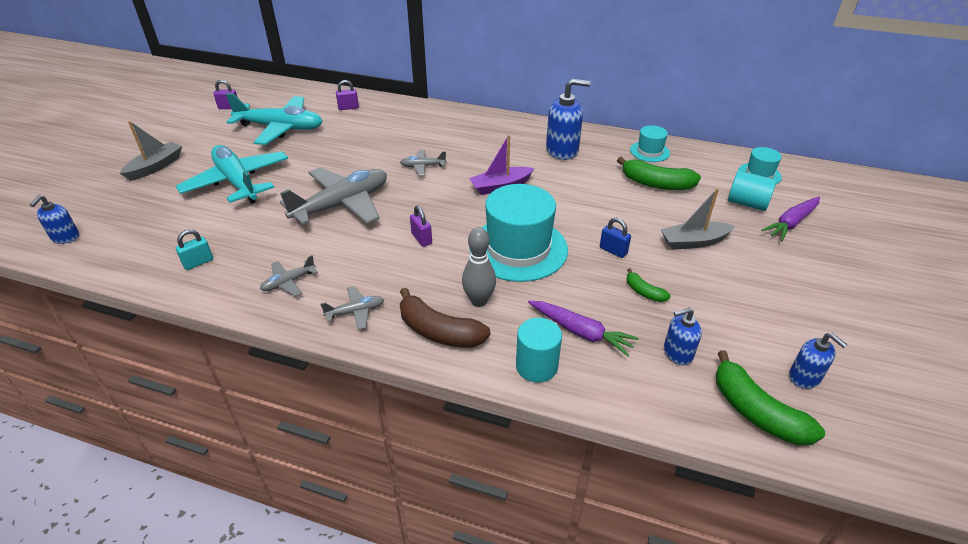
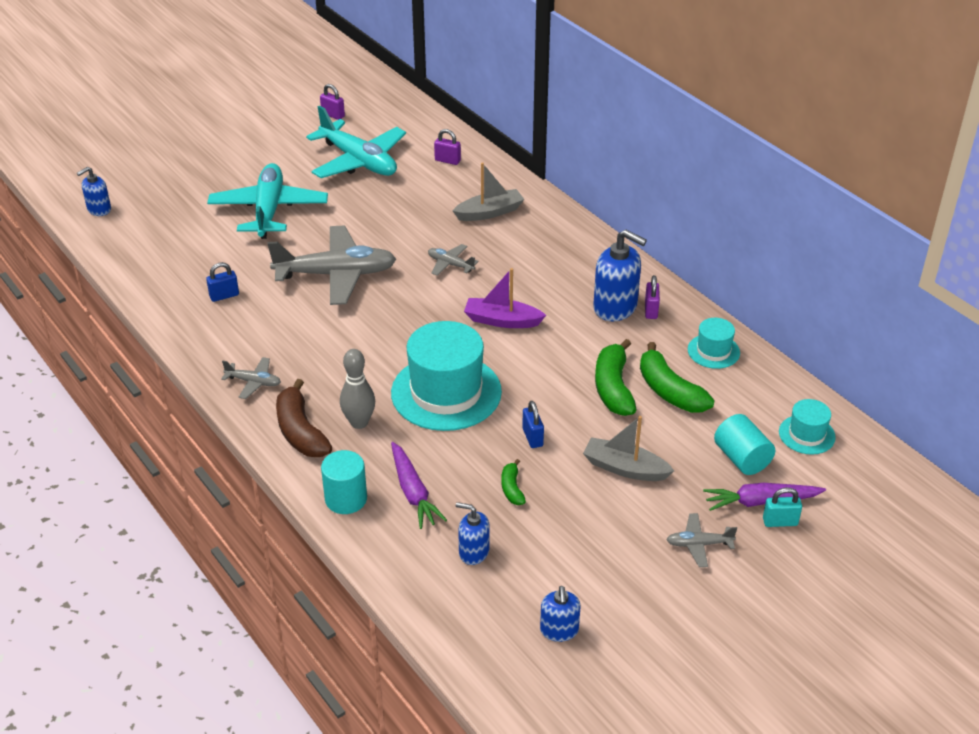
camera: 35 degrees right, 0 degrees up
(156, 167) = (216, 163): grey boat -> grey boat (489, 212)
(198, 262) = (175, 279): turquoise padlock -> turquoise padlock (780, 522)
(259, 257) = (224, 296): none -> blue padlock
(288, 282) = (227, 330): grey plane -> grey plane (699, 544)
(421, 239) = (371, 341): purple padlock -> purple padlock (651, 310)
(756, 412) = (479, 629): green banana -> green banana (613, 388)

